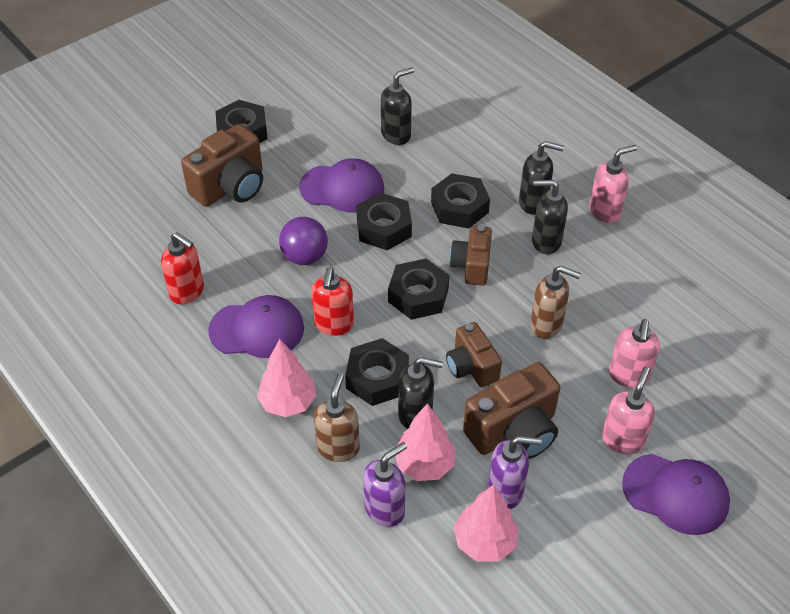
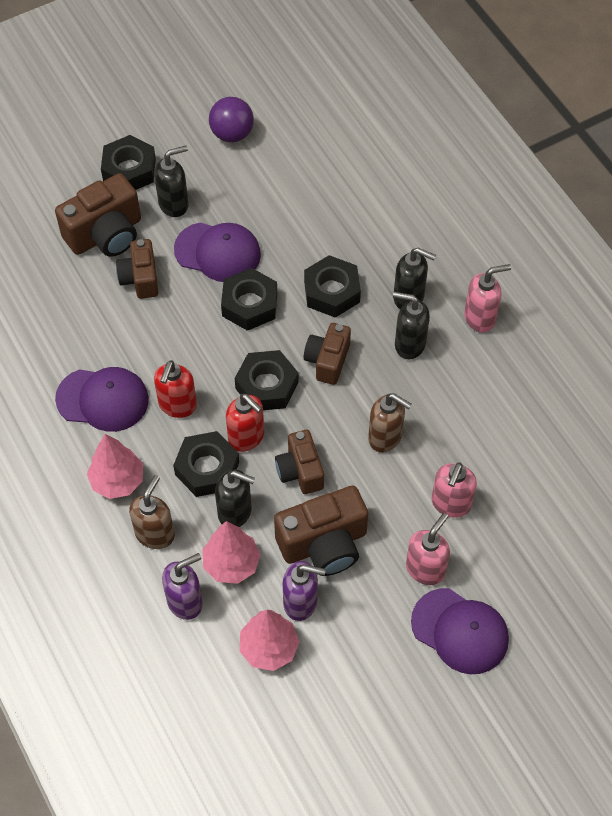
camera: 10 degrees right, 10 degrees up
(187, 292) = (43, 348): red soap dispenser -> red soap dispenser (246, 437)
(272, 219) = (140, 278): none -> brown camera
(304, 256) = (164, 326): purple ball -> purple ball (232, 134)
(396, 135) = (287, 195): black soap dispenser -> black soap dispenser (174, 204)

